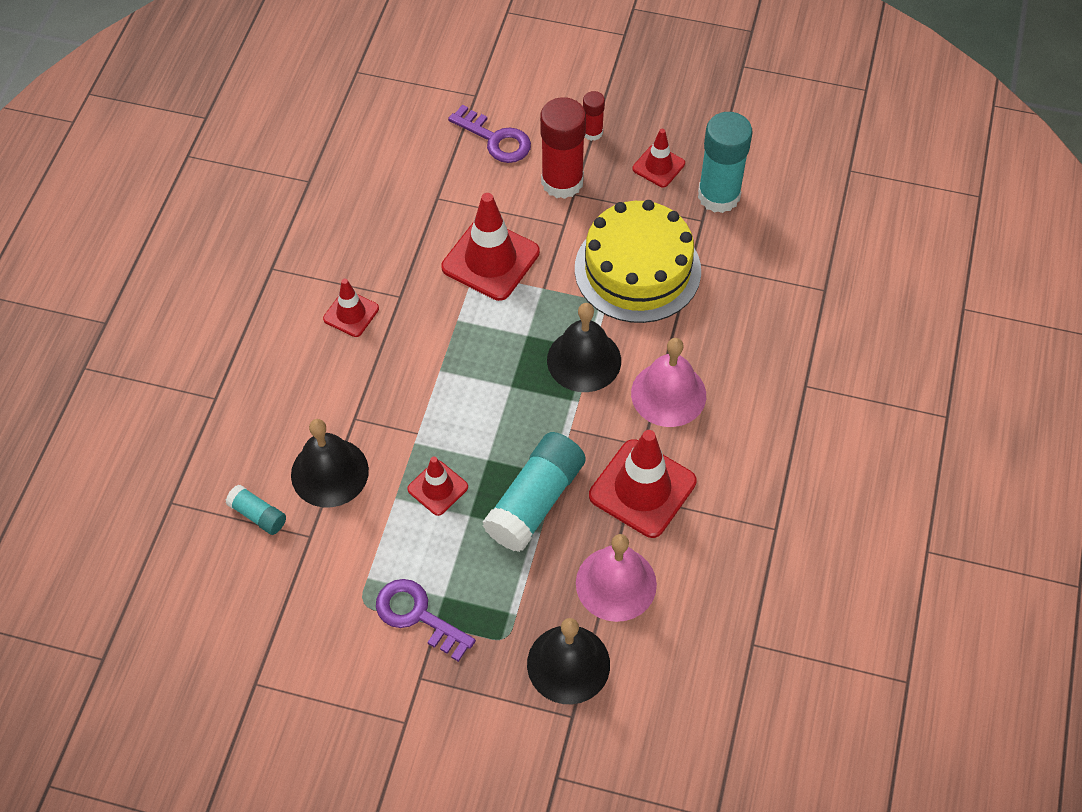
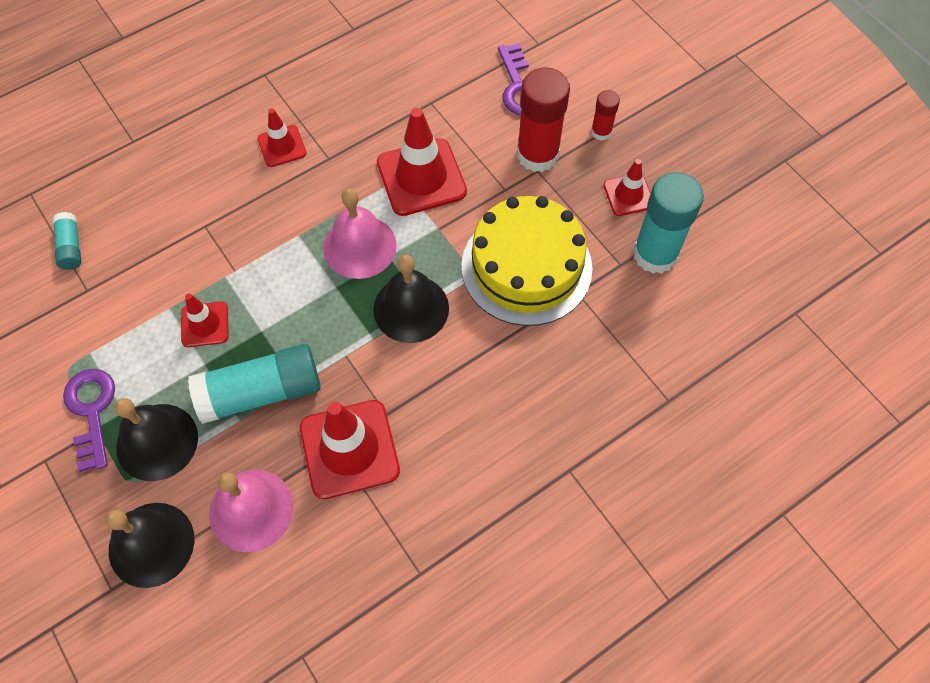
camera: 40 degrees right, 5 degrees up
(329, 472) = (147, 253): black bell -> black bell (157, 441)
(668, 394) = (448, 387): pink bell -> pink bell (359, 246)

